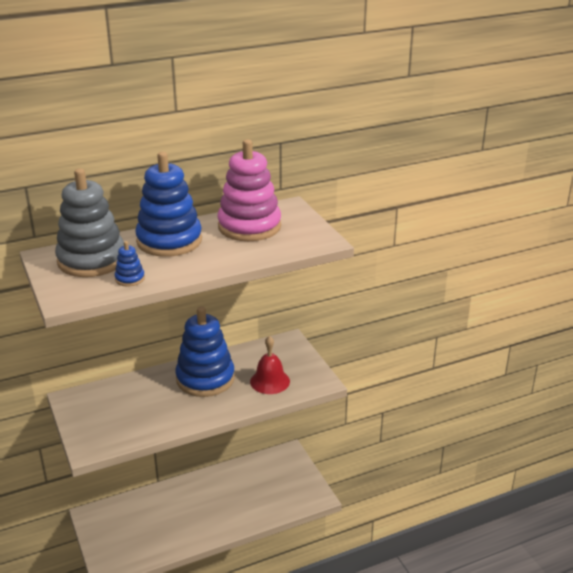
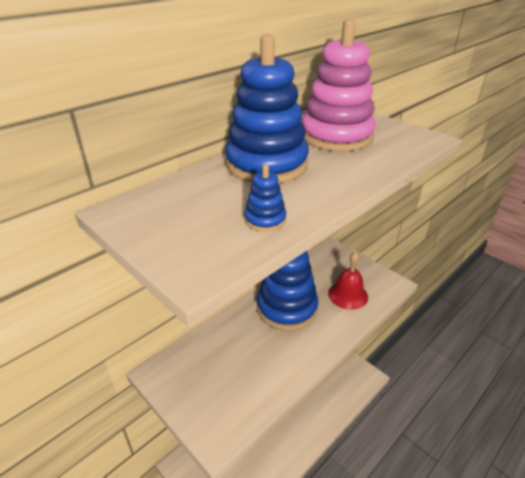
camera: 20 degrees left, 5 degrees up
(91, 260) = (190, 205): grey stacking toy -> none

